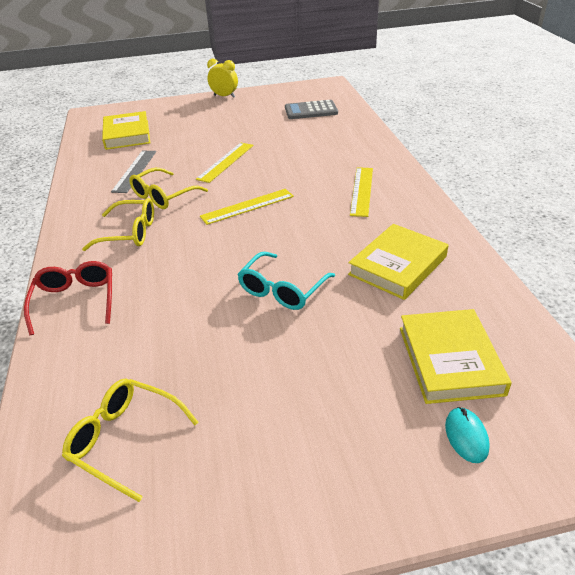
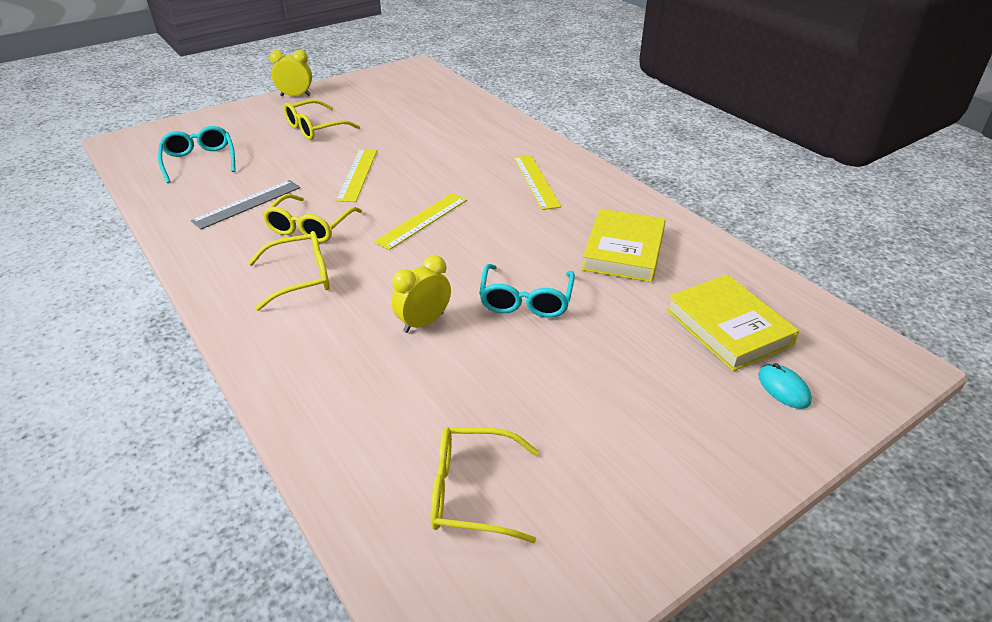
camera: 25 degrees left, 0 degrees up
(75, 301) = (294, 369): red glasses -> none
(127, 134) = (199, 161): yellow book -> turquoise glasses
(134, 171) = (247, 204): grey ruler -> grey ruler turned 60 degrees clockwise
(190, 288) = (423, 322): none -> yellow clock
(220, 122) = (315, 128): none -> yellow glasses
(311, 111) = (416, 100): grey calculator -> none

